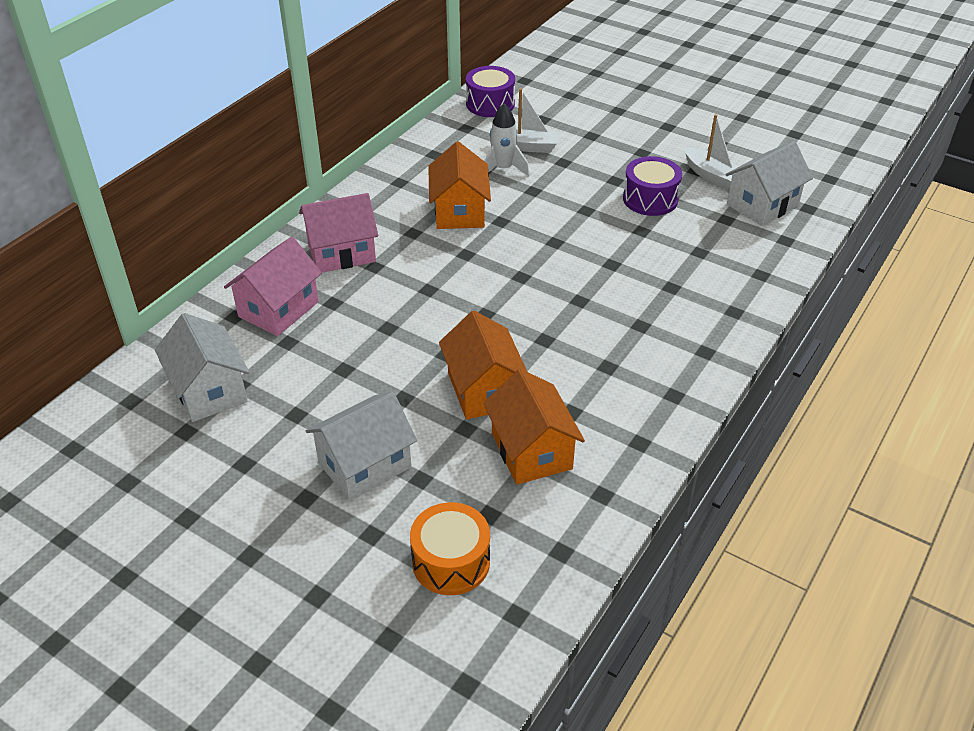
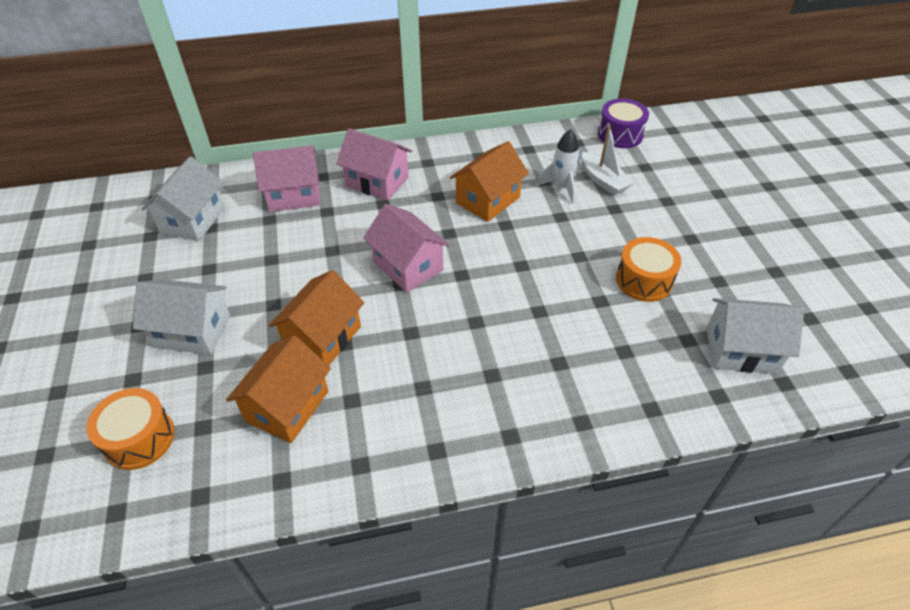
camera: 45 degrees right, 5 degrees up
(470, 297) = (408, 266): none -> pink house
(650, 199) = (644, 280): purple drum -> orange drum
(712, 176) = (728, 295): white boat -> none

